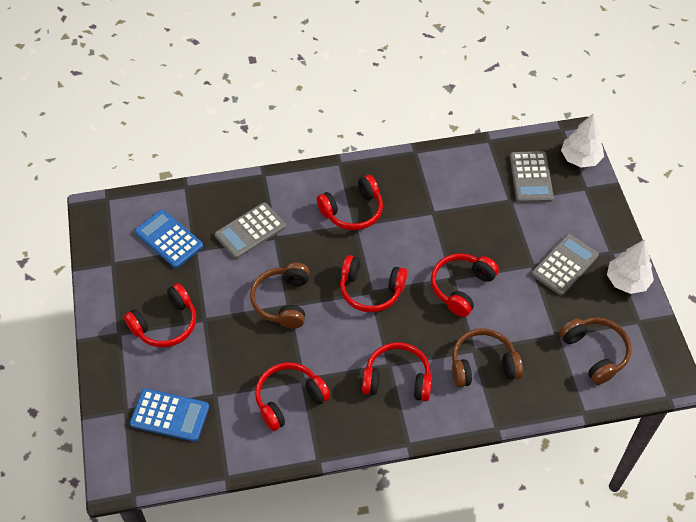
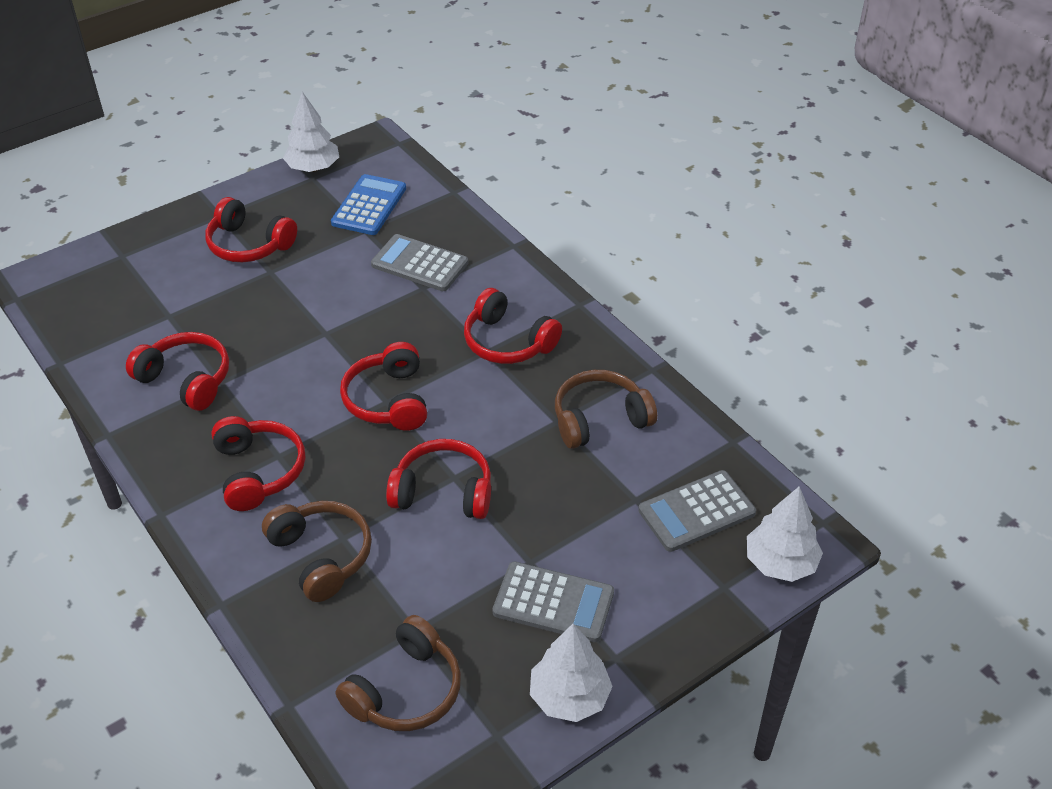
camera: 65 degrees right, 10 degrees down
(100, 259) = (313, 168): none -> white tree
(170, 415) = (127, 290): blue calculator -> none
(283, 301) = (329, 326): brown headphones -> brown headphones (599, 419)

